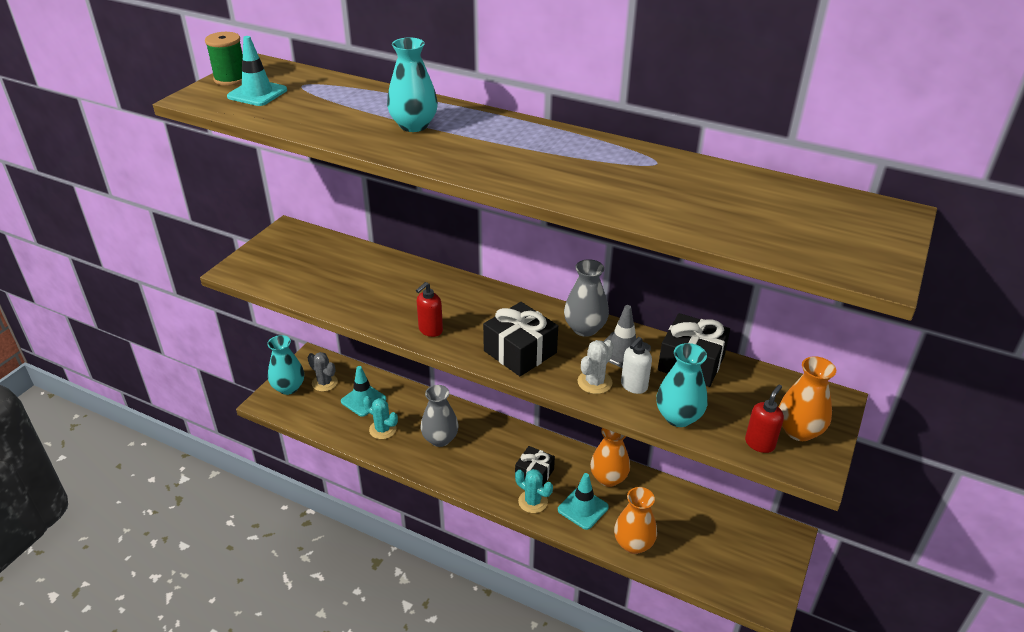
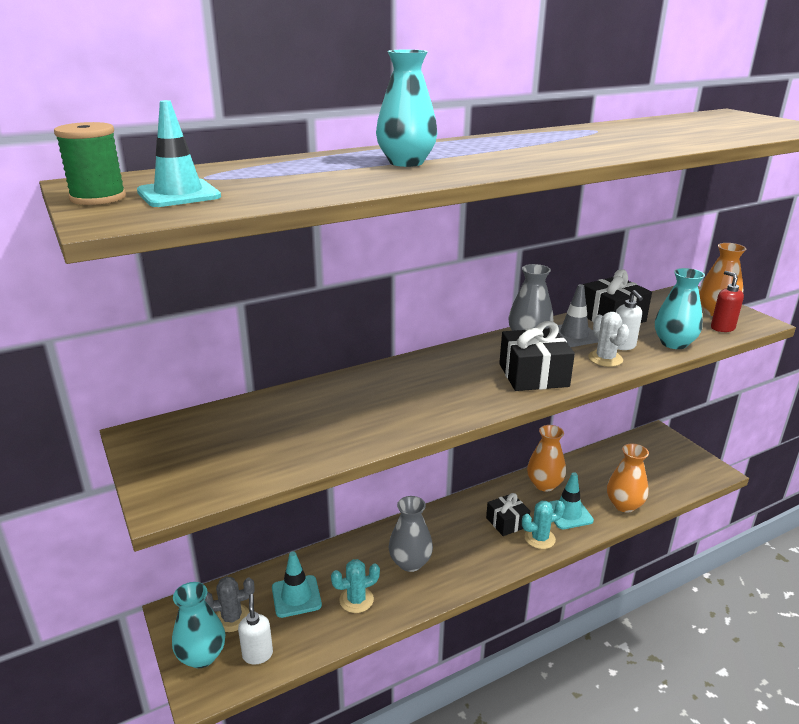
camera: 55 degrees left, 10 degrees down
(306, 409) = (257, 654): none -> white soap dispenser
(430, 330) = (453, 407): red soap dispenser -> none

